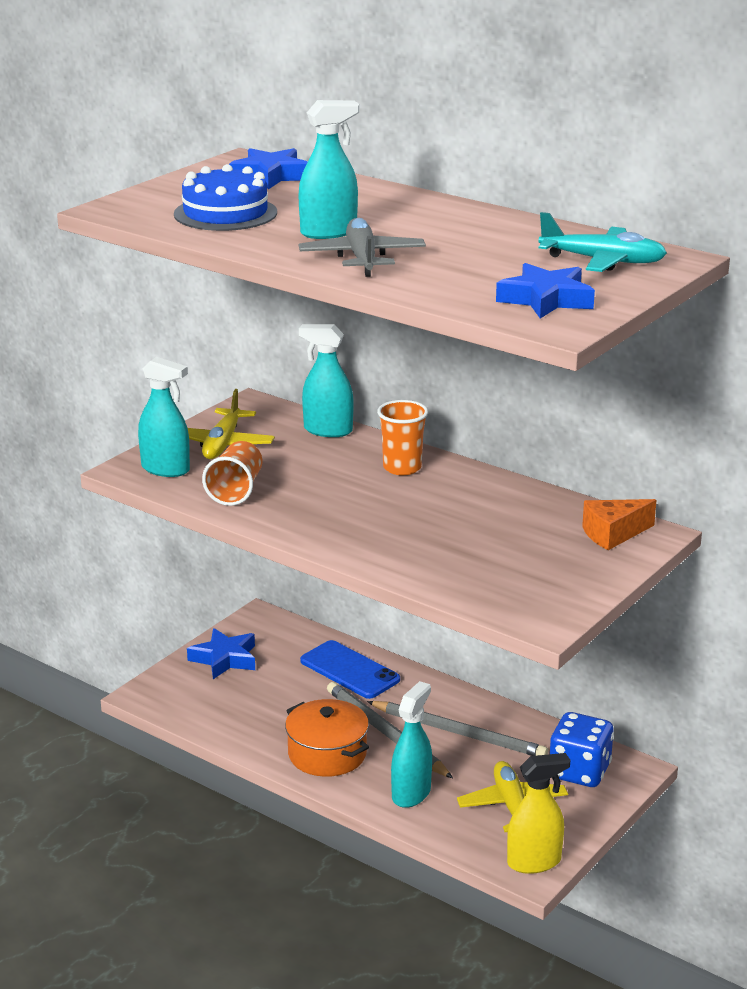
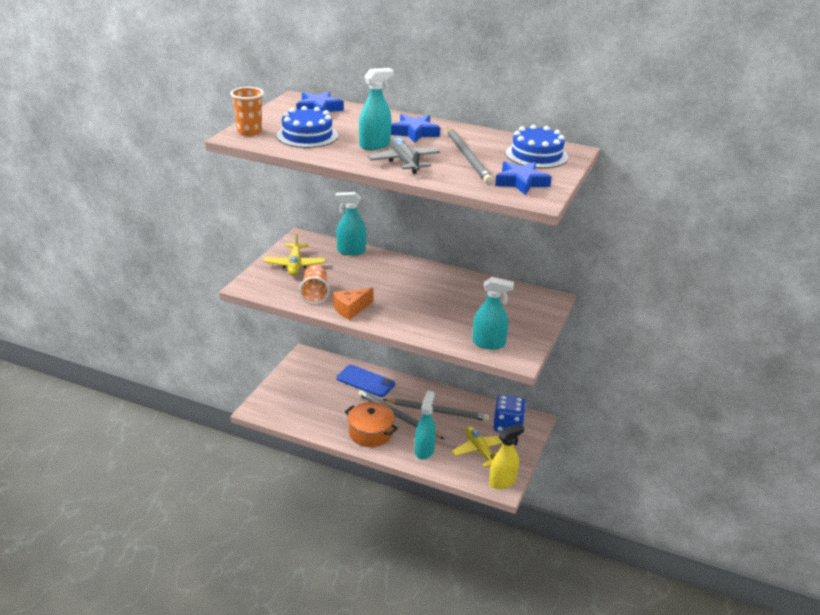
camera: 15 degrees left, 5 degrees up
(166, 469) = (268, 284): turquoise spray bottle -> turquoise spray bottle (488, 343)
(225, 659) = (293, 382): blue star -> blue star (414, 132)
(402, 468) = (402, 271): orange cup -> orange cup (249, 131)
(476, 258) = (467, 157): none -> grey pencil
(603, 261) = (536, 155): turquoise plane -> blue cake
(613, 534) = (531, 301): orange cheese -> orange cheese (351, 309)

